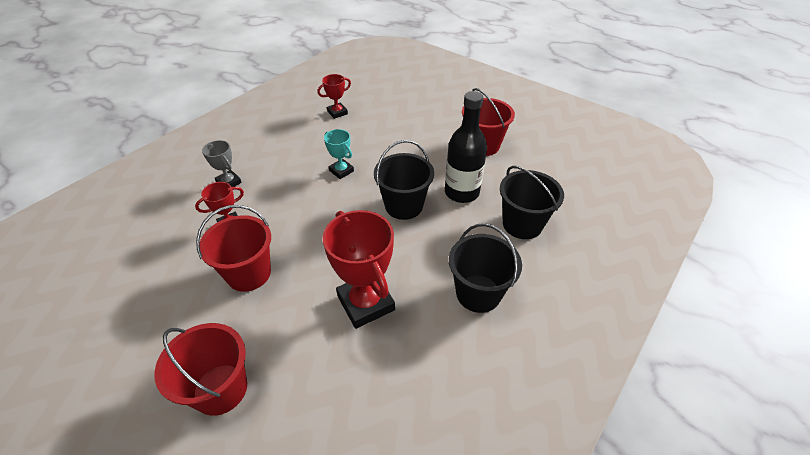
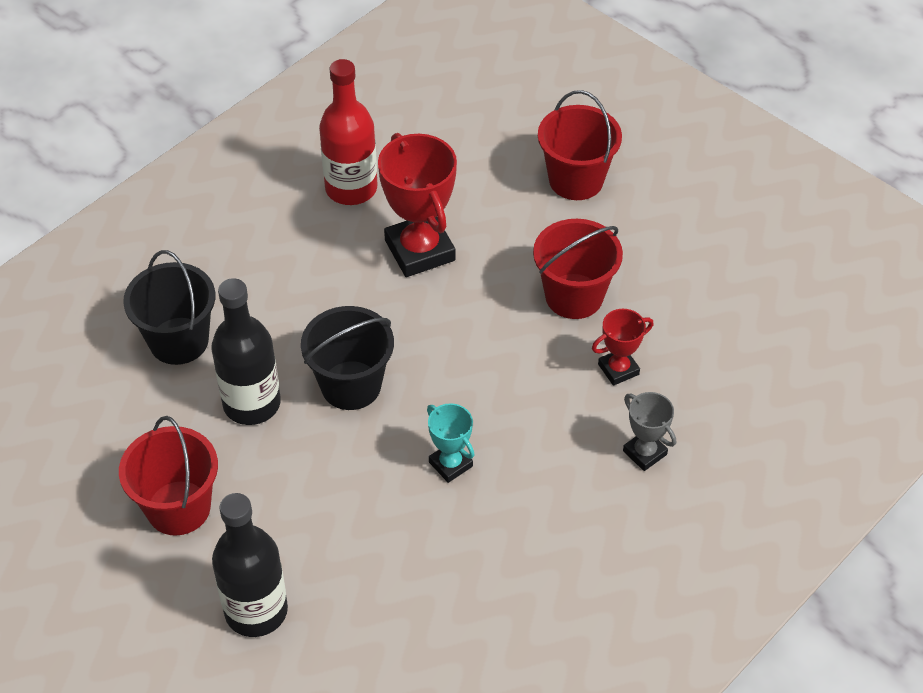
camera: 175 degrees left, 5 degrees up
(337, 112) = (460, 630): red trophy -> none
(431, 113) = (256, 611): none -> black bottle
(431, 361) = (351, 188): none -> red bottle
(478, 293) = (277, 252): black bucket -> none

